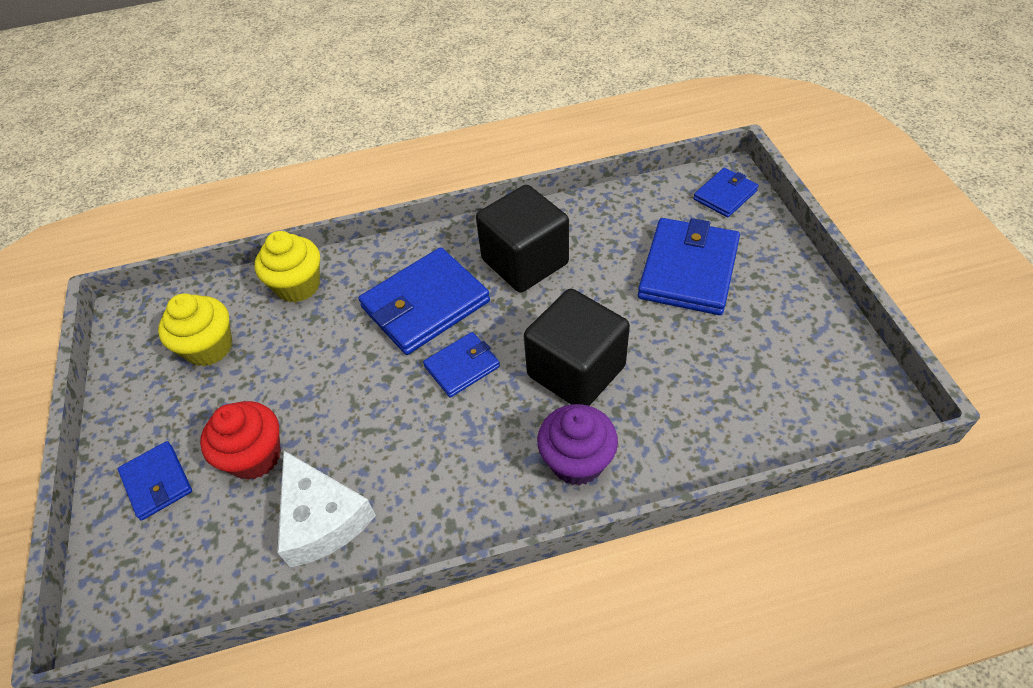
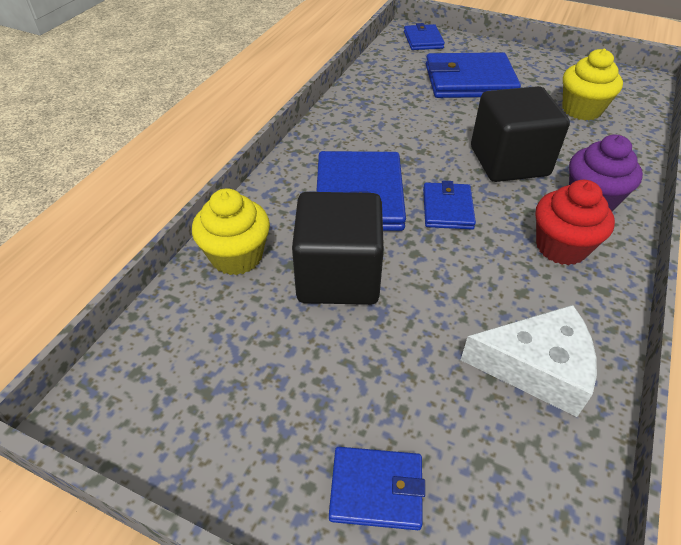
camera: 55 degrees left, 5 degrees down
(209, 347) = (233, 357): yellow cupcake -> yellow cupcake (581, 110)
(255, 456) = (419, 384): red cupcake -> red cupcake (561, 247)
(525, 262) = (378, 132): black cube -> black cube (338, 276)
(688, 270) = (469, 81): blue wallet -> blue wallet turned 60 degrees counterclockwise

